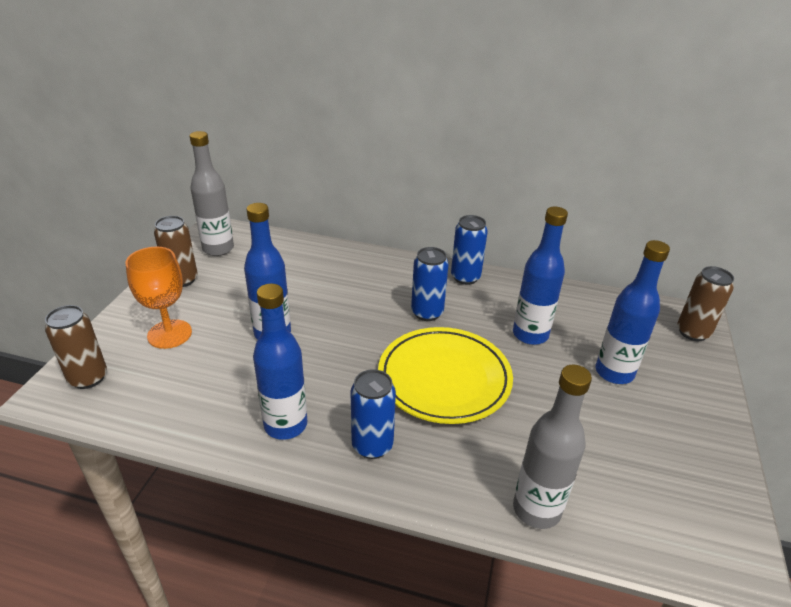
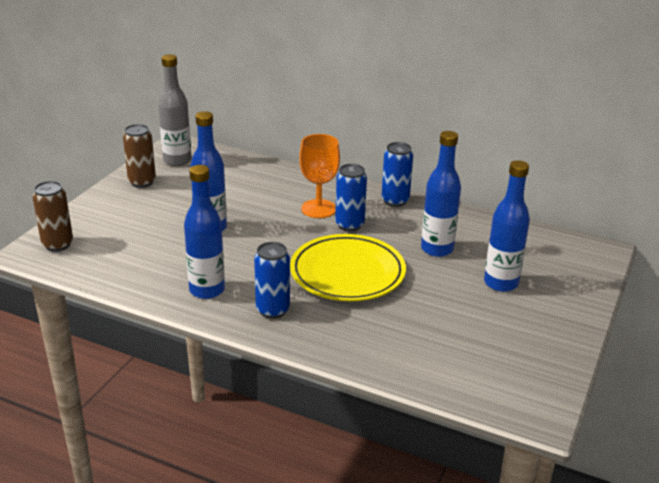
camera: 10 degrees right, 5 degrees down
(169, 334) = (125, 221): orange goblet -> orange goblet (318, 209)
(536, 509) = (391, 363): grey bottle -> none
(692, 332) = (591, 261): brown can -> none

